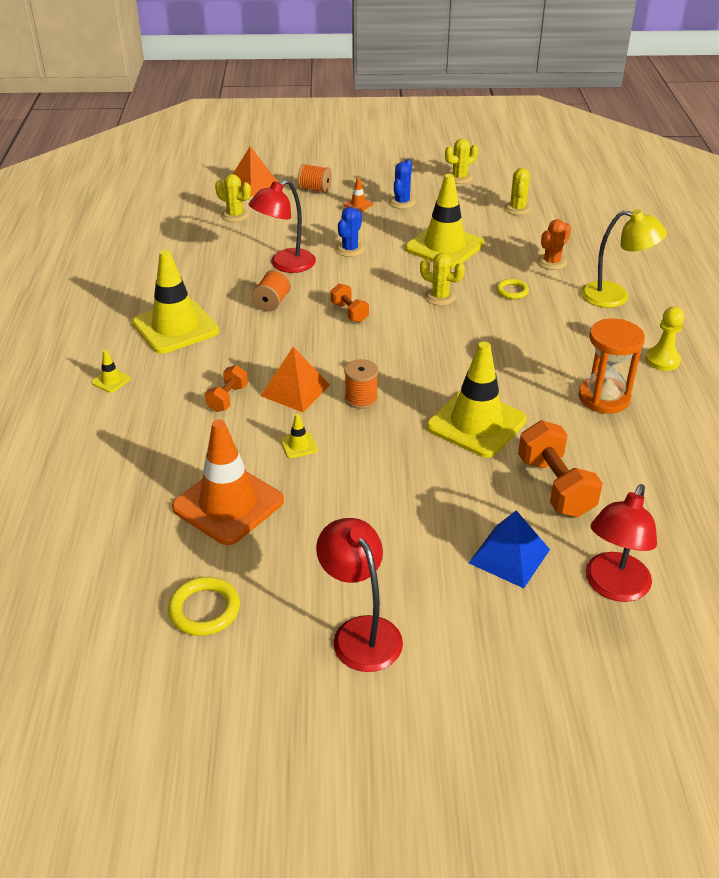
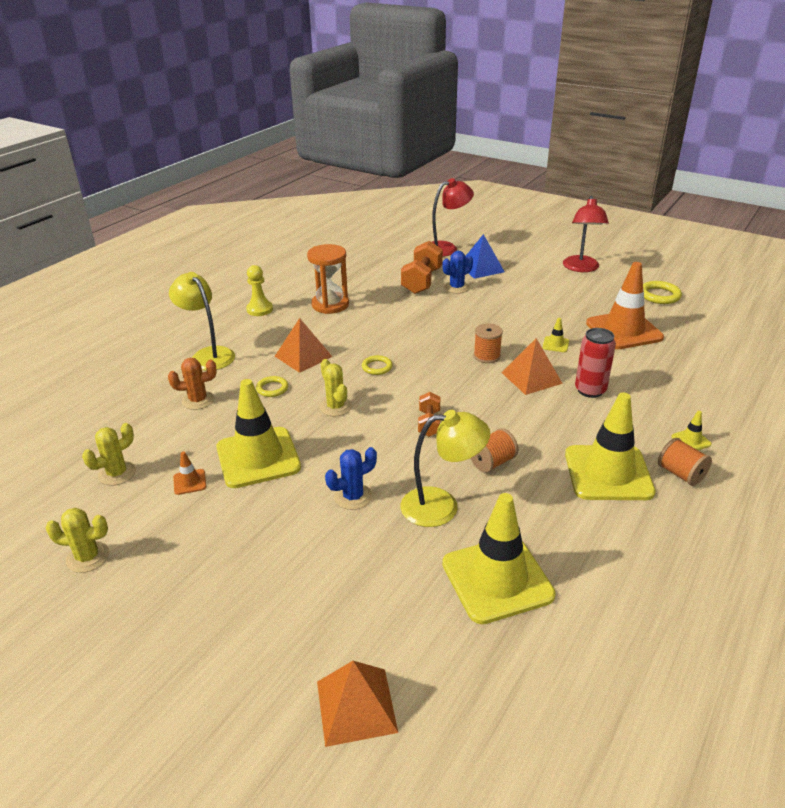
camera: 145 degrees left, 5 degrees down
(227, 398) = (590, 390): orange dumbbell -> red can
(235, 215) = (438, 631): yellow cactus -> none
(285, 265) = (442, 506): red lamp -> yellow lamp
(315, 189) = (282, 635): orange spool -> orange spool (680, 474)
(358, 204) = (264, 569): orange traffic cone -> orange traffic cone (189, 482)
(402, 202) = (211, 546): blue cactus -> blue cactus (456, 287)
(453, 343) = (377, 367): none -> yellow ring
(476, 423) = (426, 318): yellow traffic cone -> yellow traffic cone (497, 579)
(533, 328) = (303, 356): none -> orange pyramid

